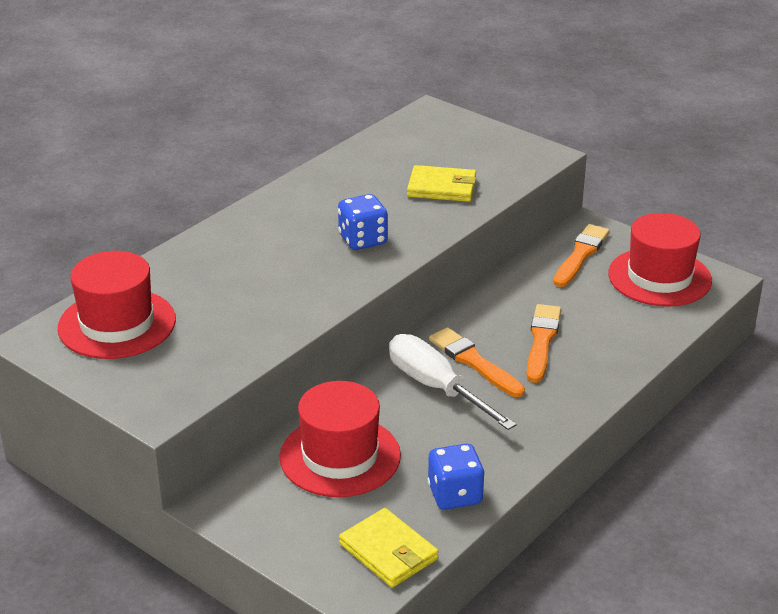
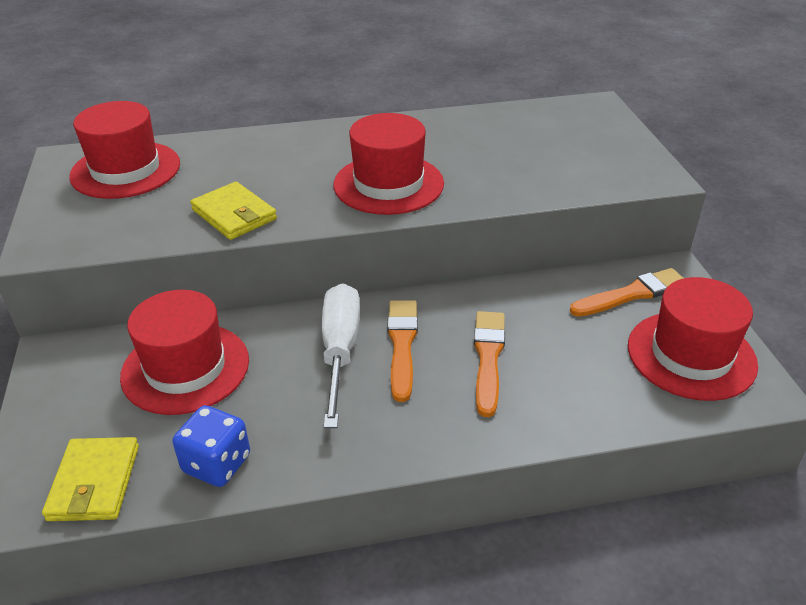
camera: 40 degrees right, 5 degrees up
(363, 240) = (388, 184): blue dice -> red hat
(442, 187) = (518, 169): yellow wallet -> yellow wallet (234, 214)
(542, 341) = (488, 358): orange brush -> orange brush turned 45 degrees counterclockwise

